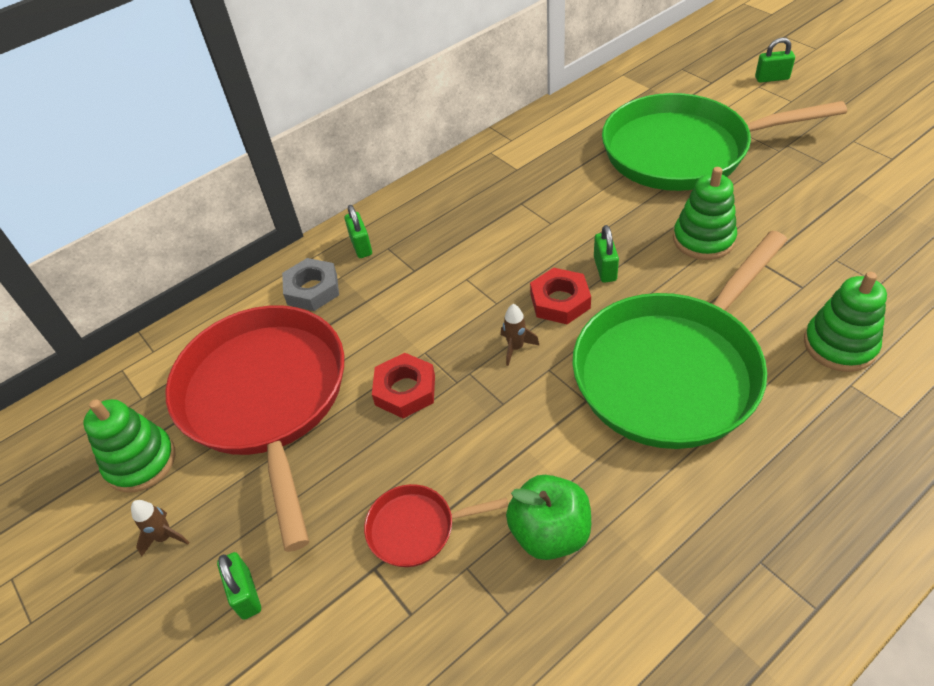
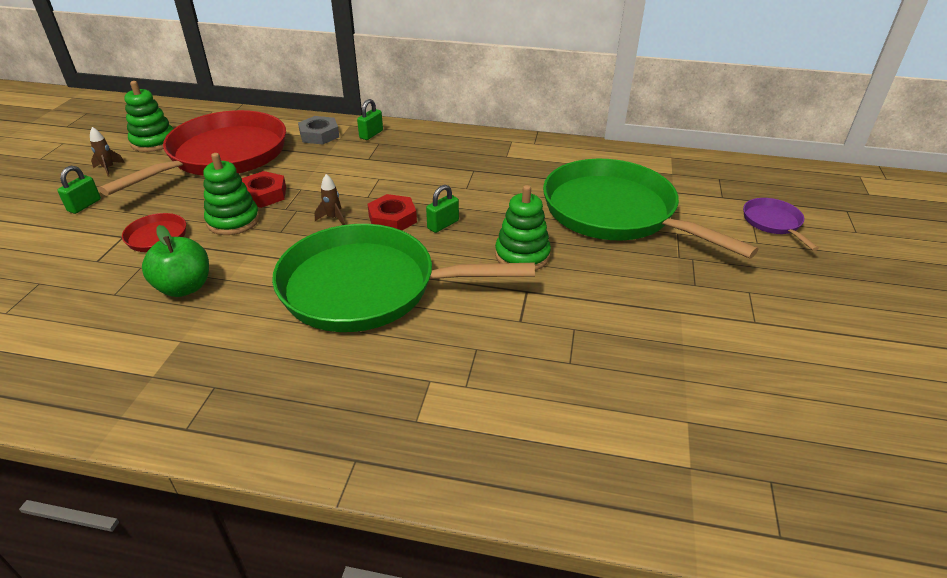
camera: 45 degrees right, 10 degrees down
(771, 78) = (773, 223): green padlock -> purple pan
(839, 345) = (470, 361): green stacking toy -> green stacking toy (233, 221)

